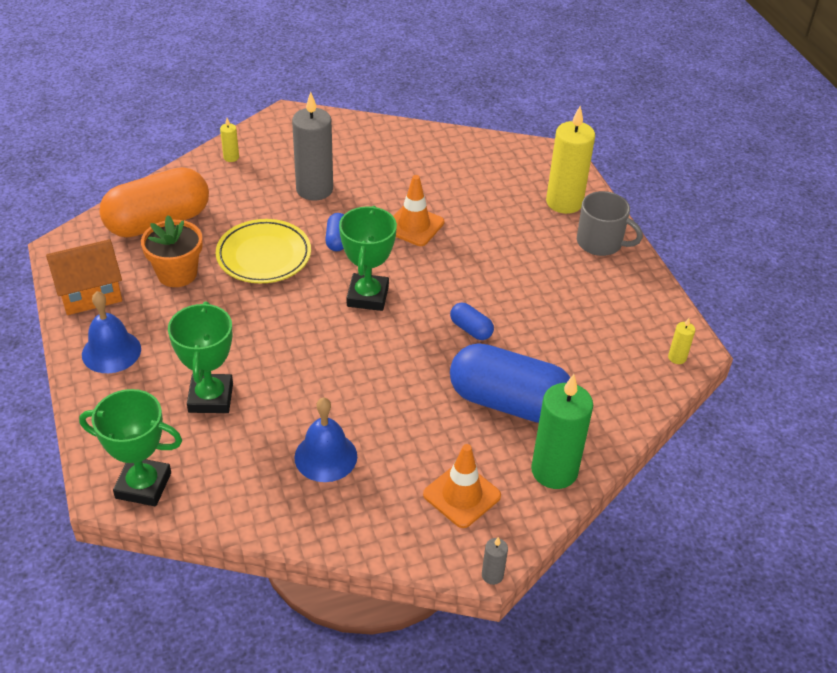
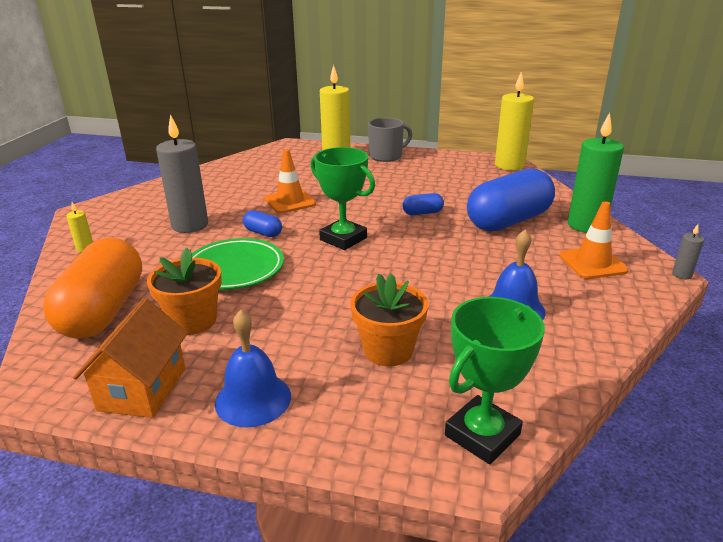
camera: 55 degrees left, 15 degrees down
(211, 398) = (388, 350): green trophy -> orange flower pot
(264, 256) = (235, 269): yellow plate -> green plate
(677, 357) = (509, 165): yellow candle -> yellow candle, size x2.30

